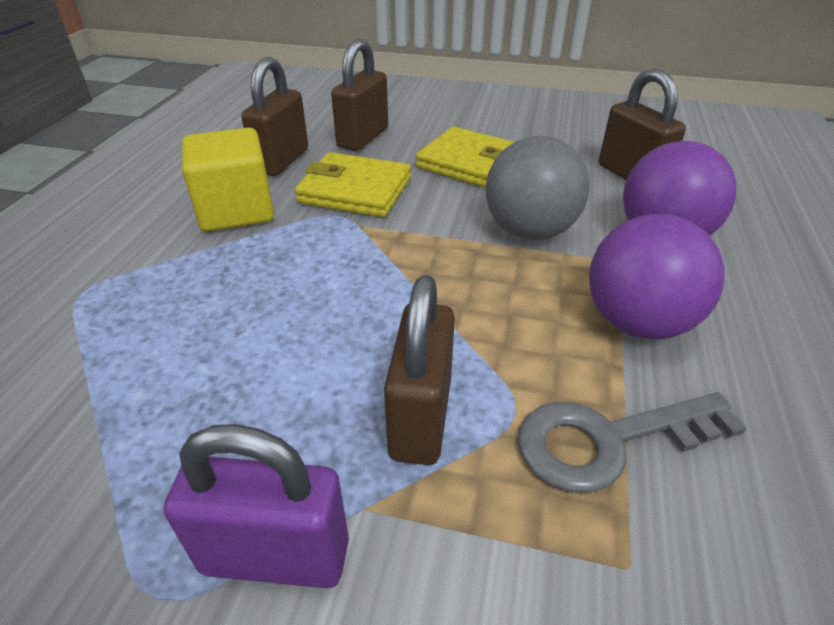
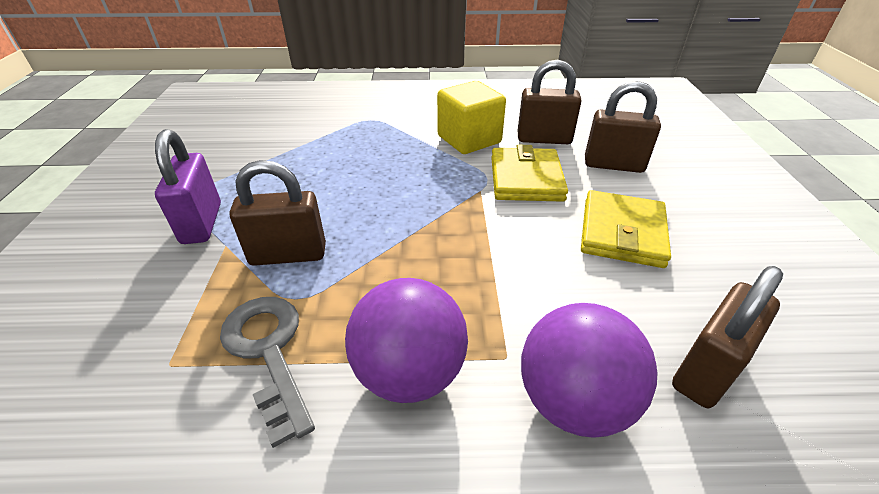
camera: 75 degrees right, 0 degrees up
(529, 231) = (523, 286): grey ball -> none

